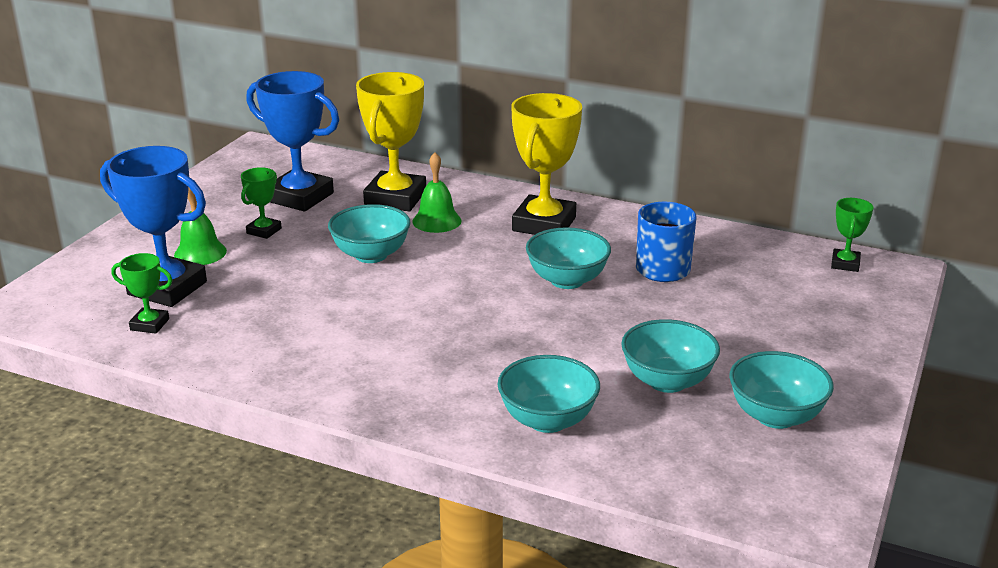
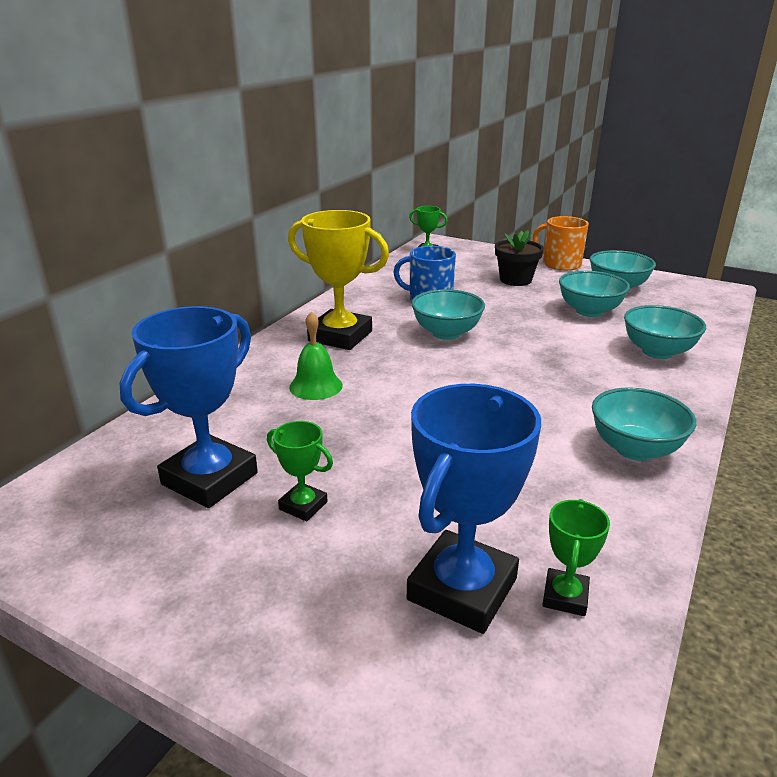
camera: 85 degrees left, 0 degrees up
(200, 253) = (356, 564): green bell -> none
(371, 255) = (386, 424): turquoise bowl -> turquoise bowl (635, 449)
(395, 198) = (248, 409): yellow trophy -> none
(764, 330) = (515, 280): none -> black flower pot
(859, 372) = (560, 264): none -> orange mug

